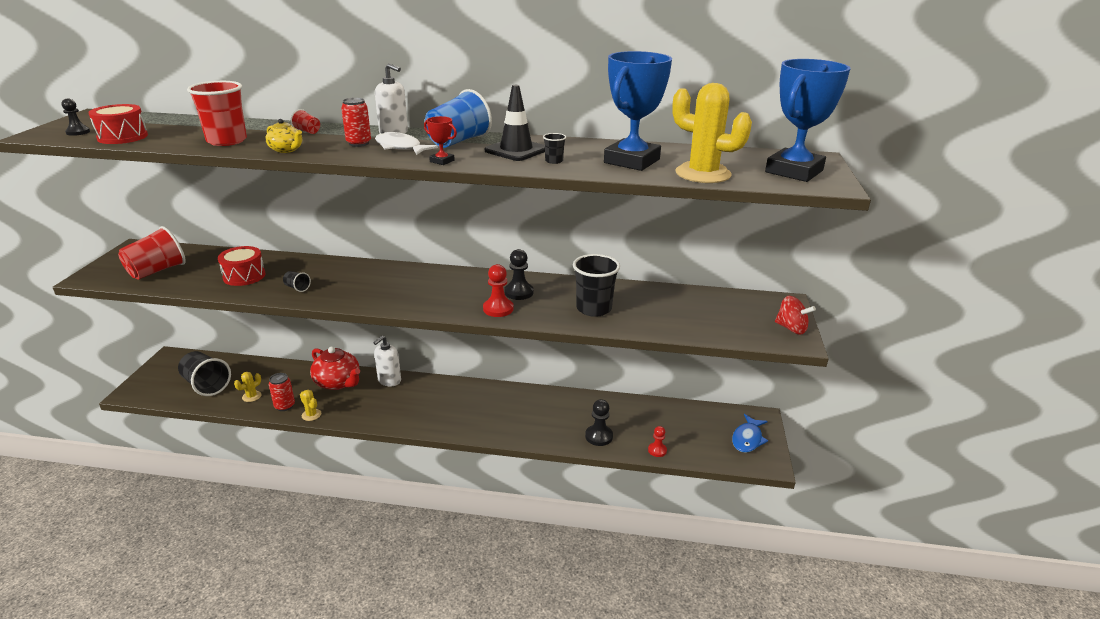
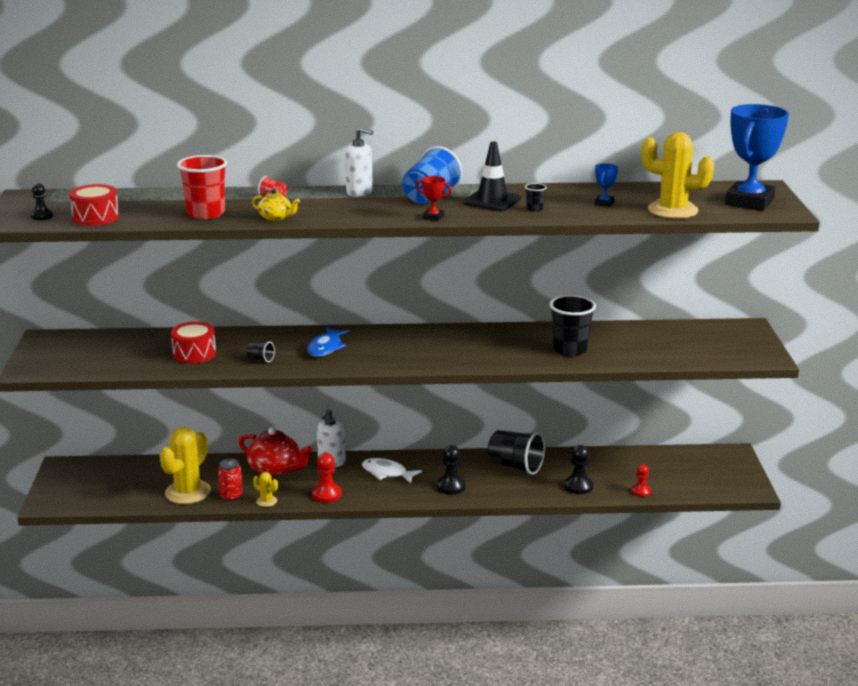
camera: 10 degrees left, 5 degrees down
(157, 271) = (94, 358): red cup -> none
(206, 385) = (128, 487): black cup -> black cup (515, 466)
(251, 396) = (188, 492): yellow cactus -> yellow cactus, size x2.20
(359, 143) = (337, 206): red can -> none
(400, 147) = (381, 207): white fish -> white fish (387, 473)
(498, 309) = (477, 358): red pawn -> red pawn (327, 494)
(518, 292) = (489, 342): black pawn -> black pawn (451, 486)
(632, 161) = (604, 203): blue trophy -> blue trophy, size x0.41
(747, 439) = (726, 472): blue fish -> blue fish (326, 348)
(791, 328) = (760, 348): red spinning top -> none

